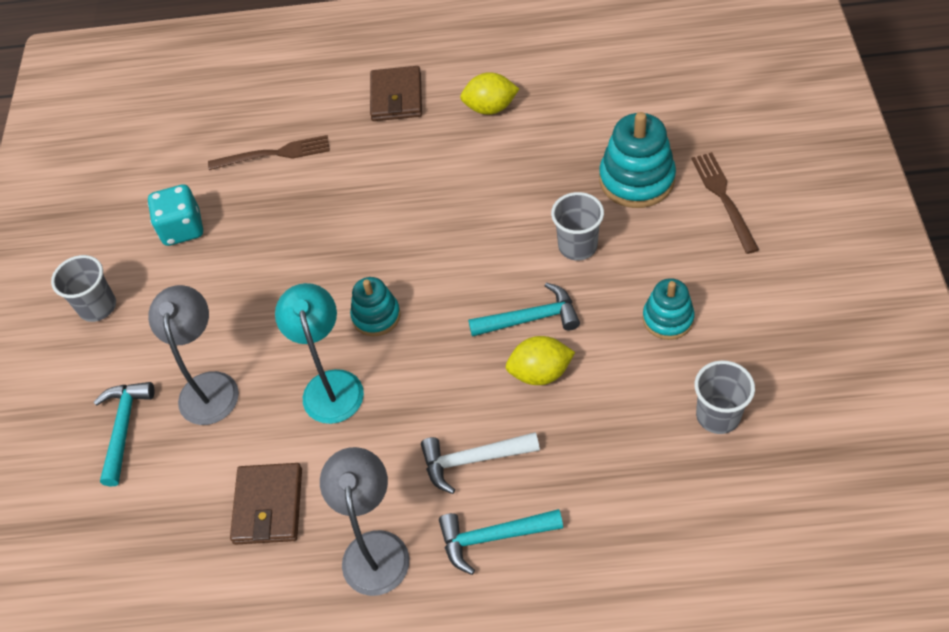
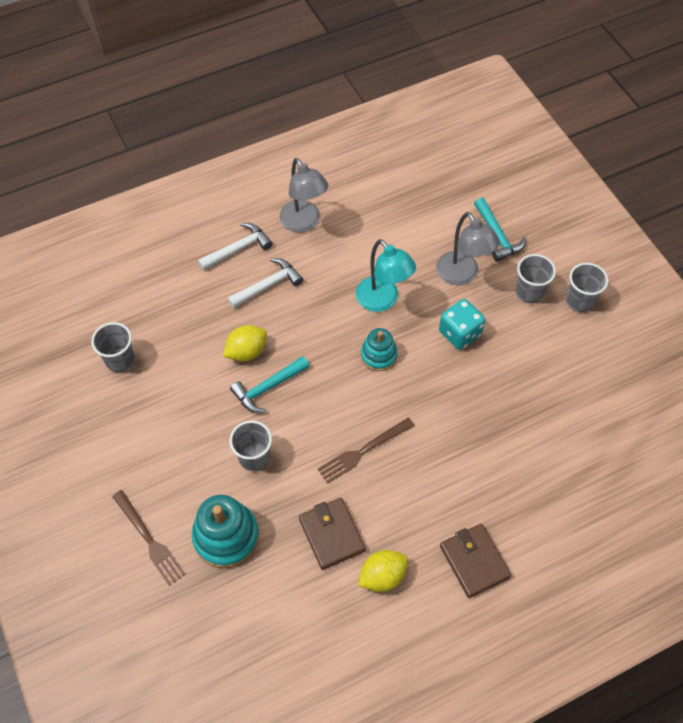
camera: 150 degrees right, 5 degrees up
(145, 336) = (529, 292): none -> grey cup
(182, 229) = (566, 376): turquoise dice -> turquoise dice (459, 333)
(268, 506) = (378, 224): brown wallet -> brown wallet (331, 534)
(274, 154) = (543, 465): brown fork -> brown fork (363, 451)
(493, 537) = (238, 249): turquoise hammer -> white hammer
(667, 319) = (169, 418): turquoise stacking toy -> none

